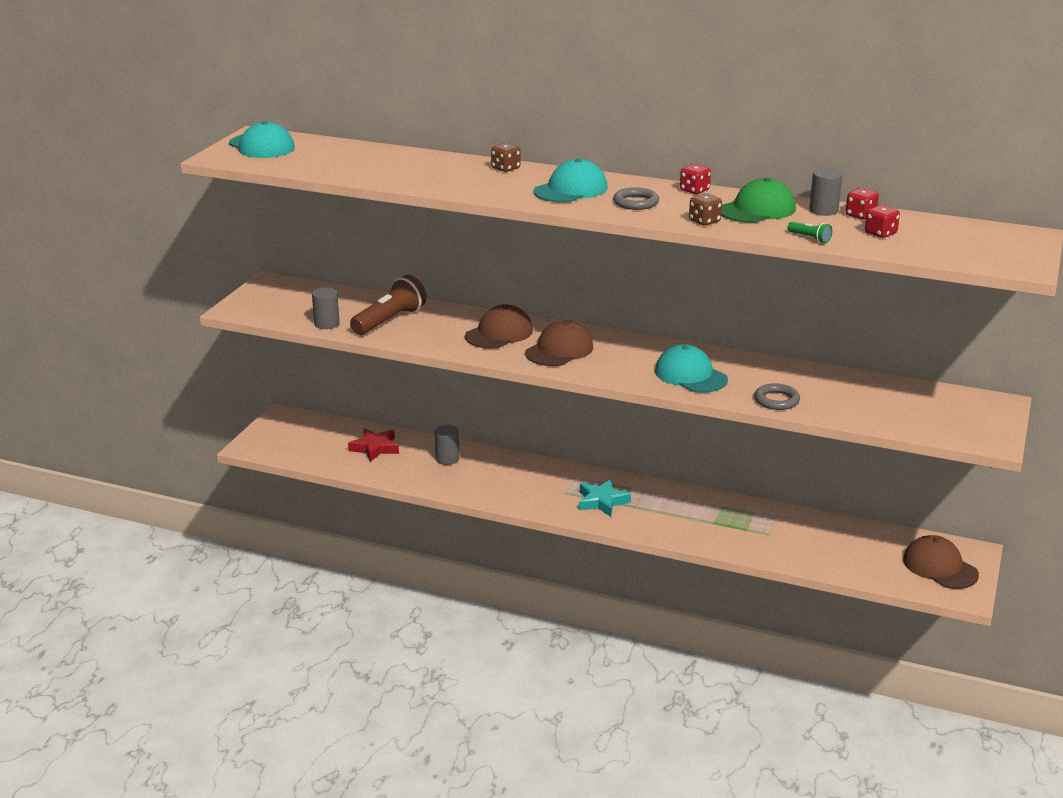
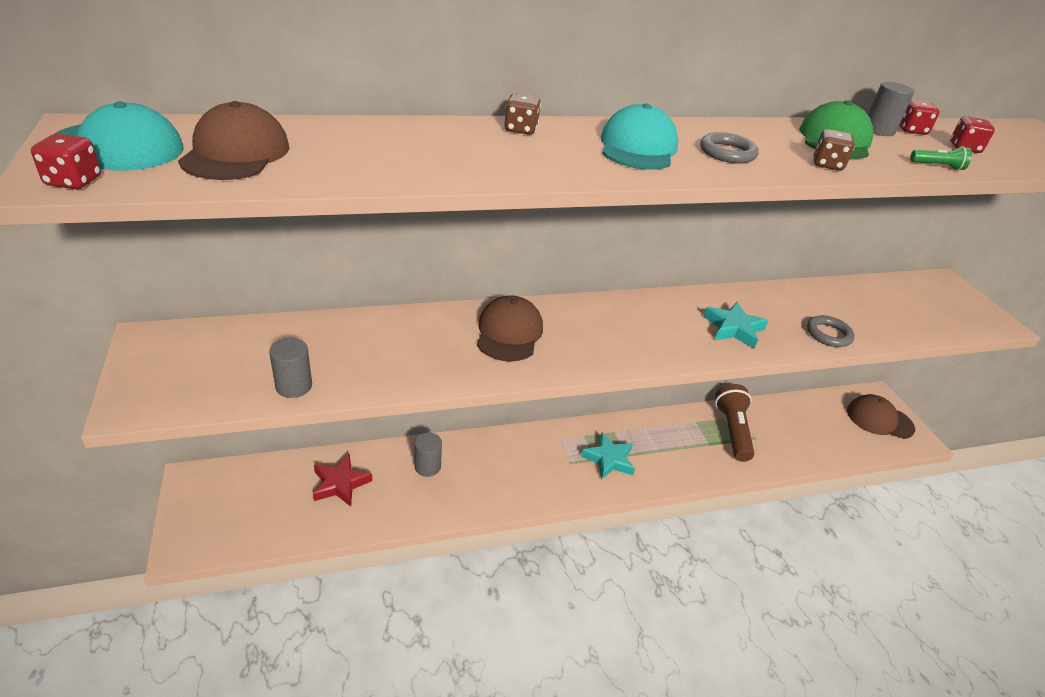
camera: 40 degrees left, 10 degrees up
(389, 320) = (370, 354): brown flashlight -> brown flashlight (732, 431)
(559, 350) = (591, 336): brown cap -> brown cap (236, 153)
(690, 375) = (733, 328): turquoise cap -> turquoise star
(694, 190) = (745, 126): red dice -> red dice (73, 181)

